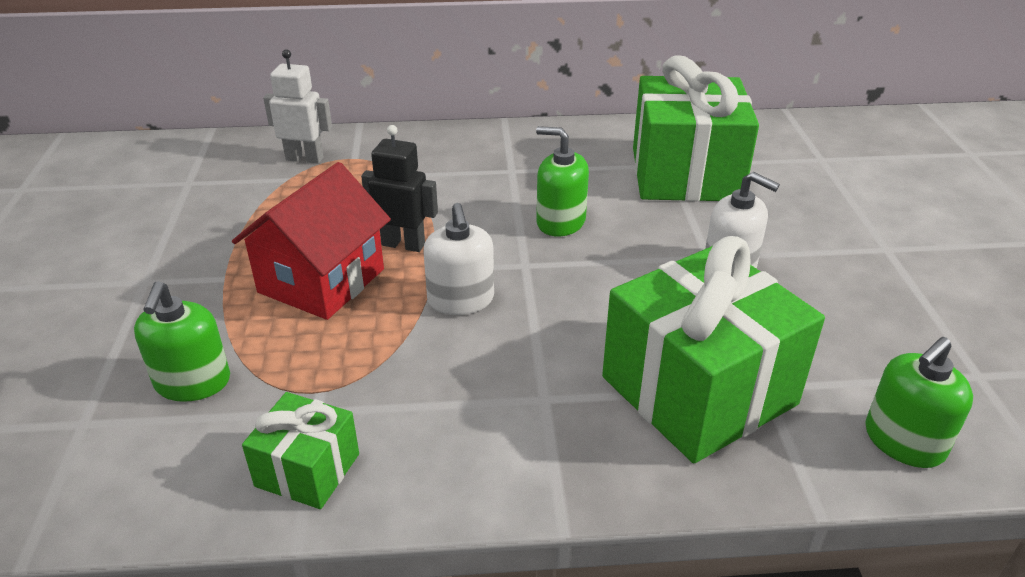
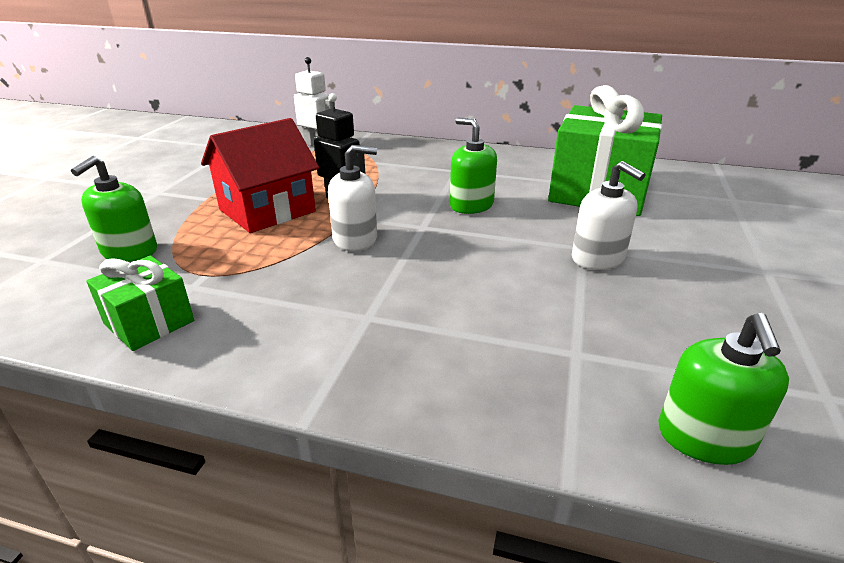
camera: 20 degrees right, 5 degrees down
(461, 300) = (355, 239): white soap dispenser -> white soap dispenser turned 105 degrees counterclockwise
(698, 390) = (508, 341): green gift -> none
(903, 441) = (704, 437): green soap dispenser -> green soap dispenser turned 60 degrees counterclockwise

